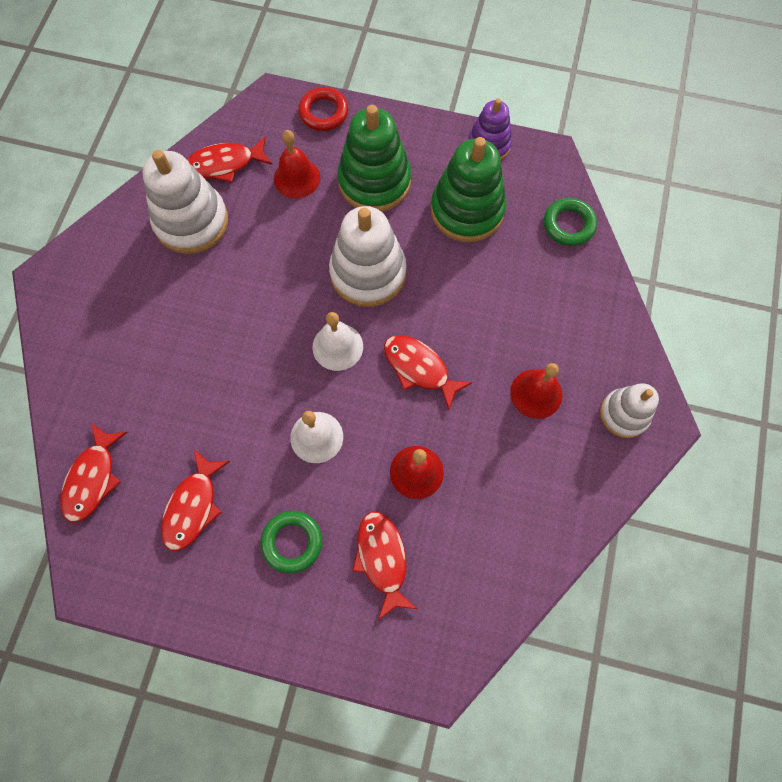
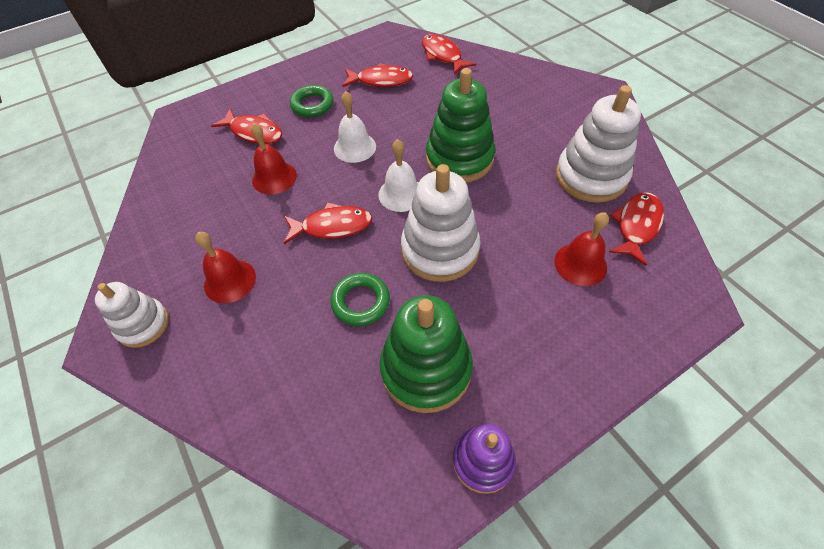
camera: 135 degrees right, 15 degrees down
(193, 506) = (381, 81): red fish -> red fish turned 120 degrees clockwise
(323, 112) = (648, 335): red ring -> none
(374, 182) = (526, 318): green stacking toy -> green stacking toy (459, 159)
(568, 225) = (320, 449): green ring -> green ring (361, 302)

